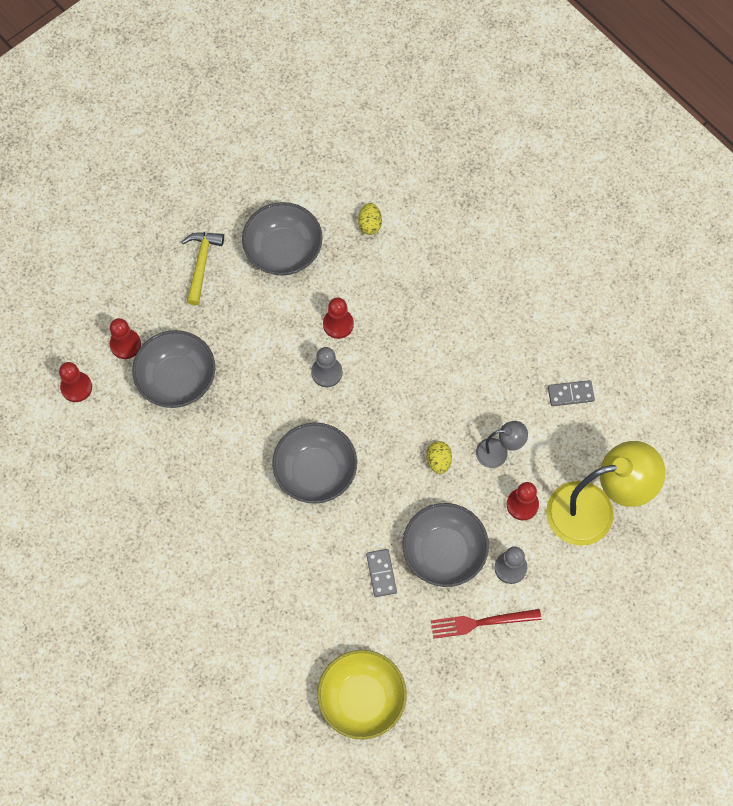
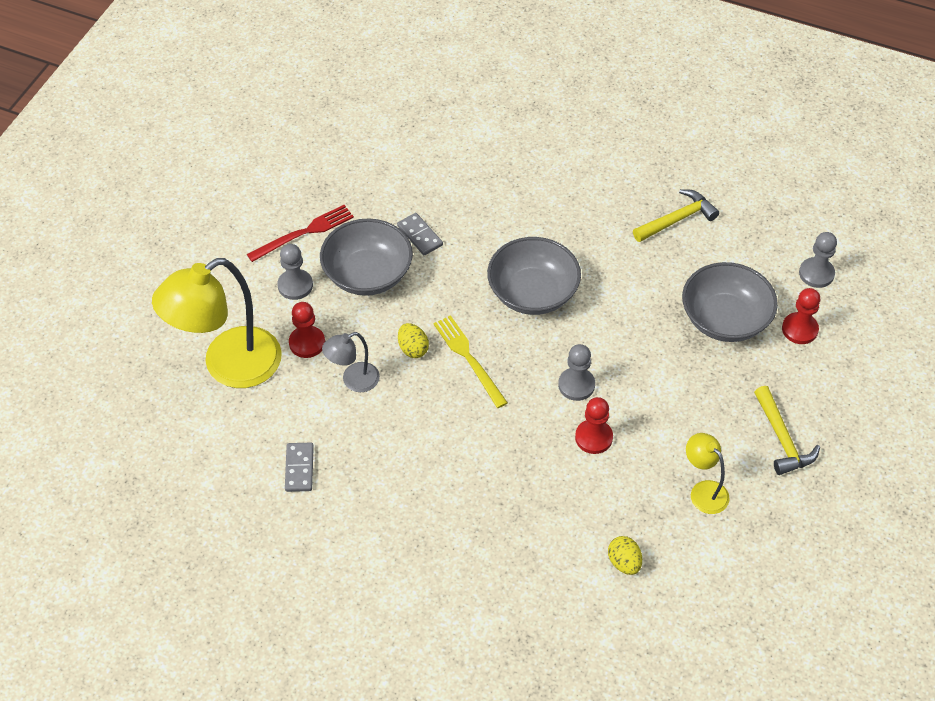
camera: 155 degrees right, 15 degrees down
(76, 387) = (816, 274): red pawn -> grey pawn
(153, 491) = (677, 219): none -> yellow hammer
(283, 250) = (703, 491): grey bowl -> yellow lamp
(361, 699) = (386, 141): yellow bowl -> none
(398, 432) = (469, 358): none -> yellow fork
(570, 394) = (299, 468): grey domino -> grey domino turned 60 degrees counterclockwise

